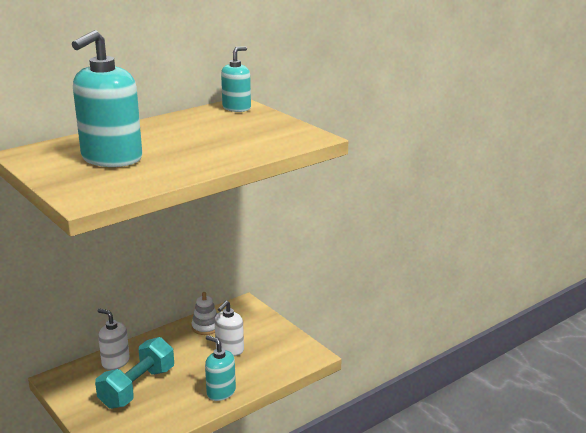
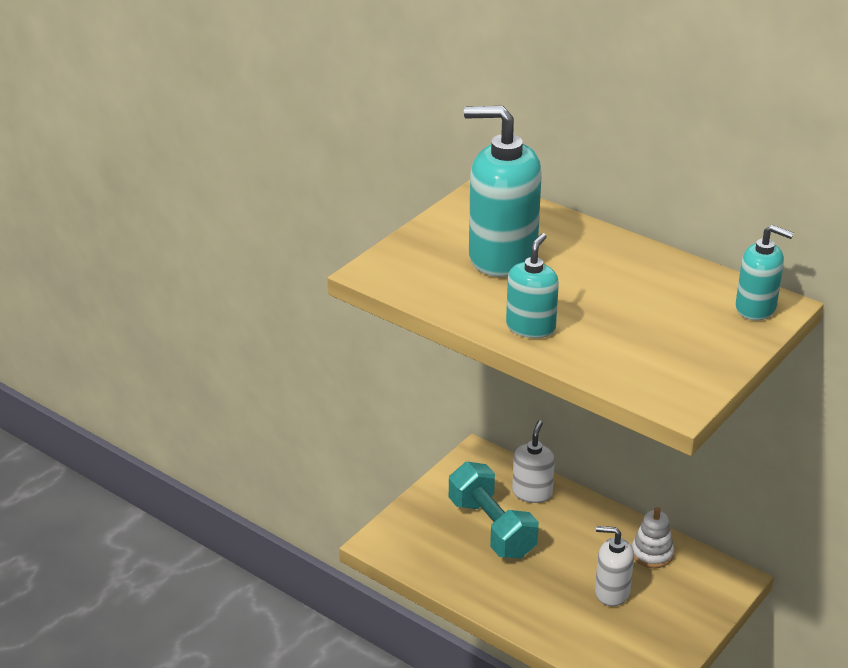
camera: 75 degrees right, 10 degrees up
(137, 387) = (491, 528): turquoise dumbbell -> turquoise dumbbell turned 45 degrees clockwise
(221, 392) = (516, 607): turquoise soap dispenser -> turquoise soap dispenser (530, 327)

